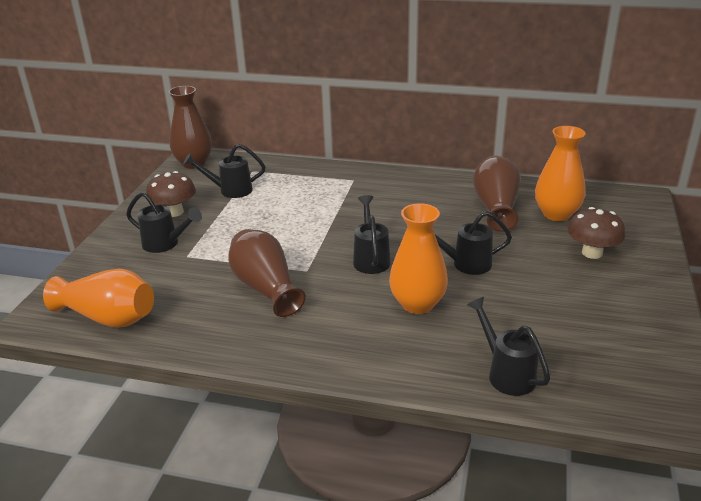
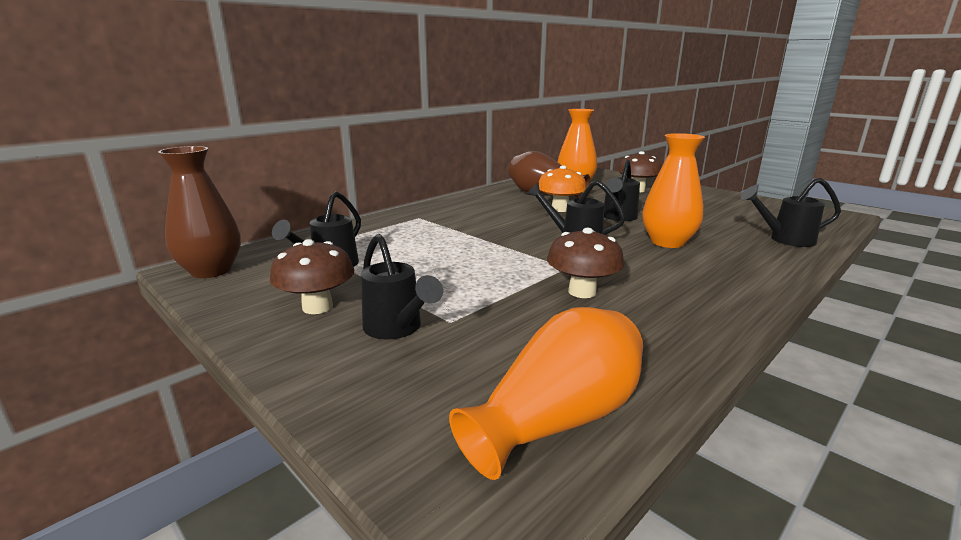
camera: 60 degrees left, 10 degrees down
(166, 244) = (397, 329): black watering can -> black watering can turned 90 degrees clockwise
(266, 288) = (582, 292): brown vase -> brown mushroom
(454, 229) = (560, 209): none -> orange mushroom

